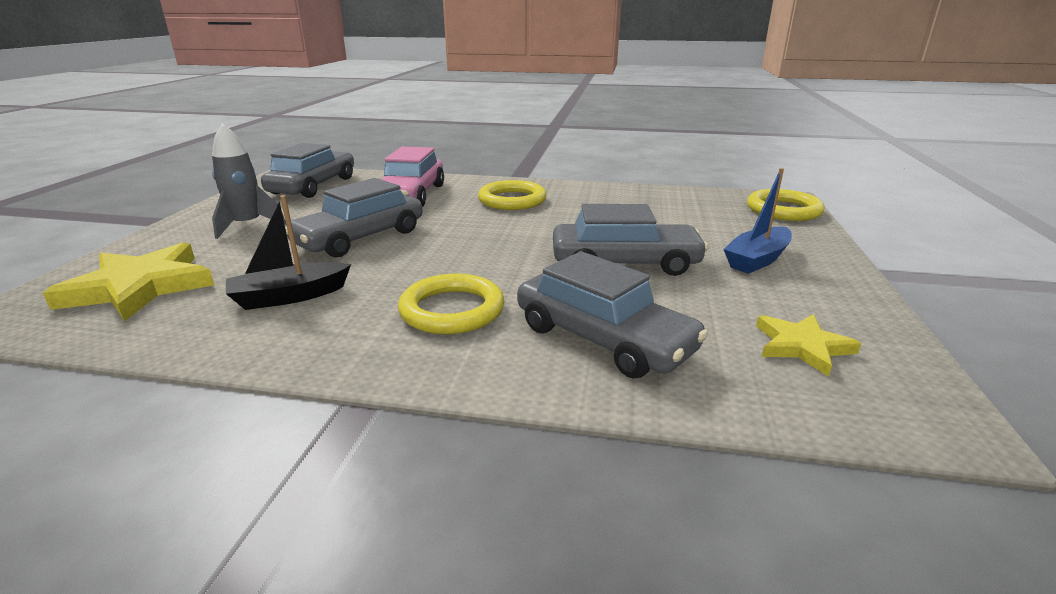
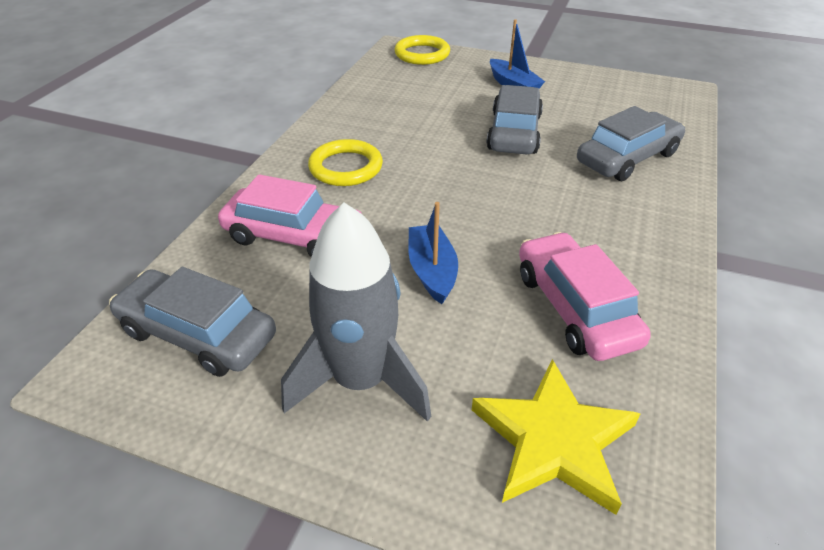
camera: 80 degrees left, 15 degrees up
(247, 225) = (361, 380): grey rocket -> grey rocket, size x1.55
(289, 296) = (575, 307): black boat -> pink car
(360, 238) = (432, 271): grey car -> blue boat
(452, 310) = (594, 214): yellow ring -> none
(802, 346) = (626, 101): yellow star -> none

